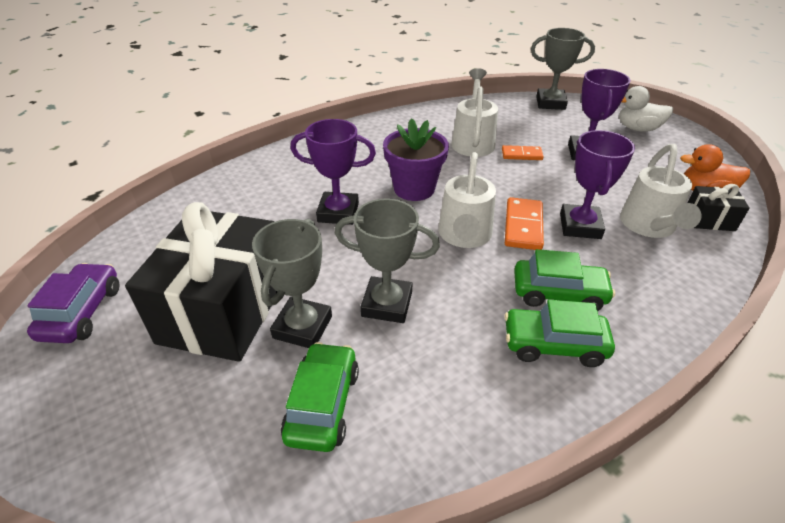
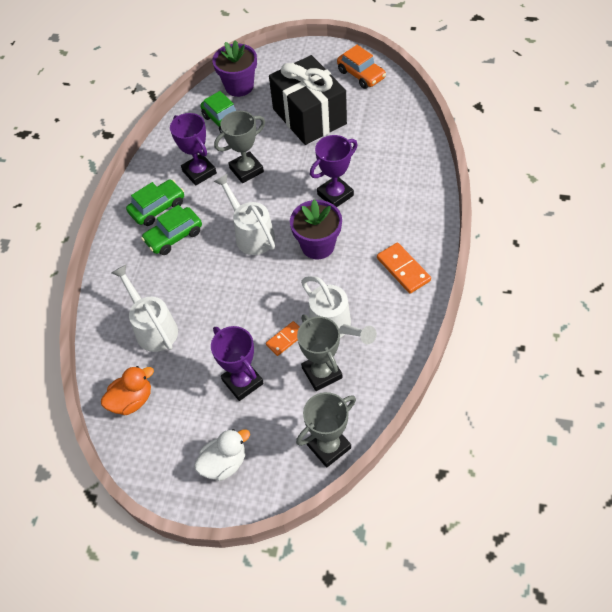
camera: 140 degrees right, 15 degrees up
(82, 312) = (361, 74): purple car -> orange car
(215, 457) = (239, 86): none -> purple flower pot
(303, 327) = (268, 135): grey trophy -> grey trophy (322, 373)
(523, 226) = (226, 267): orange domino -> orange domino (403, 269)
(580, 226) = (194, 294): purple trophy -> purple trophy (199, 172)
(709, 220) = (118, 366): black gift -> none

